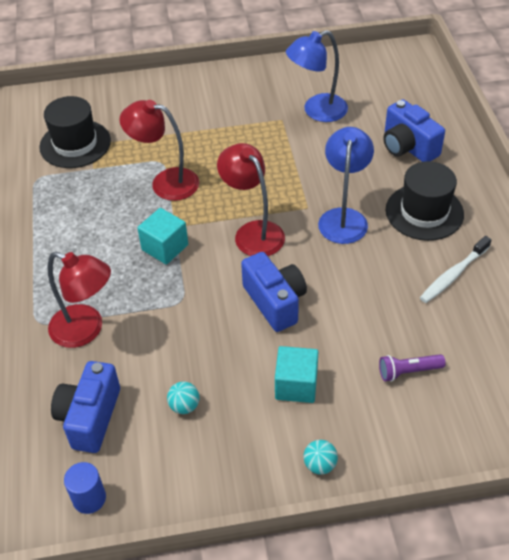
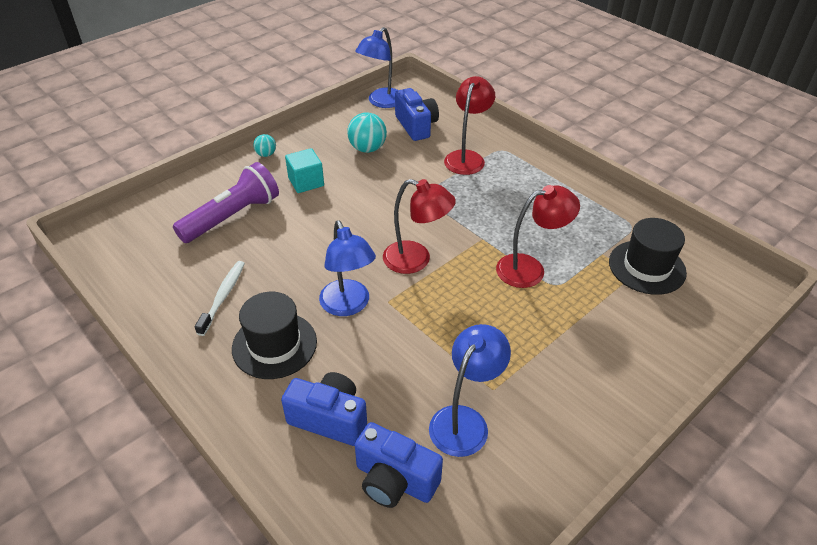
camera: 145 degrees right, 5 degrees down
(86, 330) = (467, 157): red lamp -> red lamp turned 120 degrees clockwise
(89, 498) = (381, 102): blue cylinder -> blue lamp
(165, 247) = (472, 221): turquoise cube -> none
(184, 406) = (367, 149): turquoise ball -> turquoise ball, size x1.77
(275, 302) = (357, 220): blue camera -> blue camera (395, 480)
(408, 371) = (232, 217): purple flashlight -> purple flashlight, size x2.11

